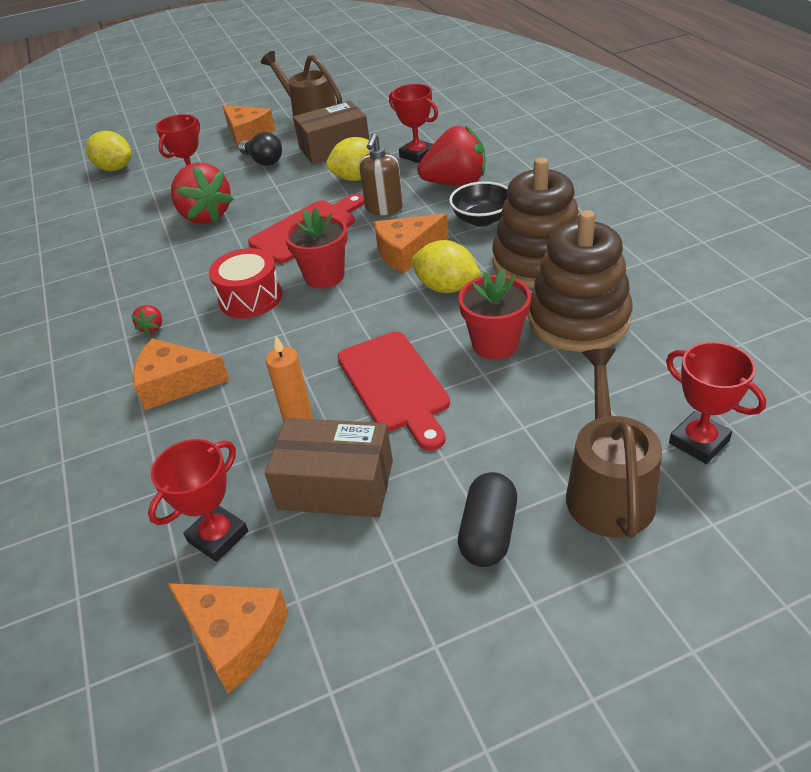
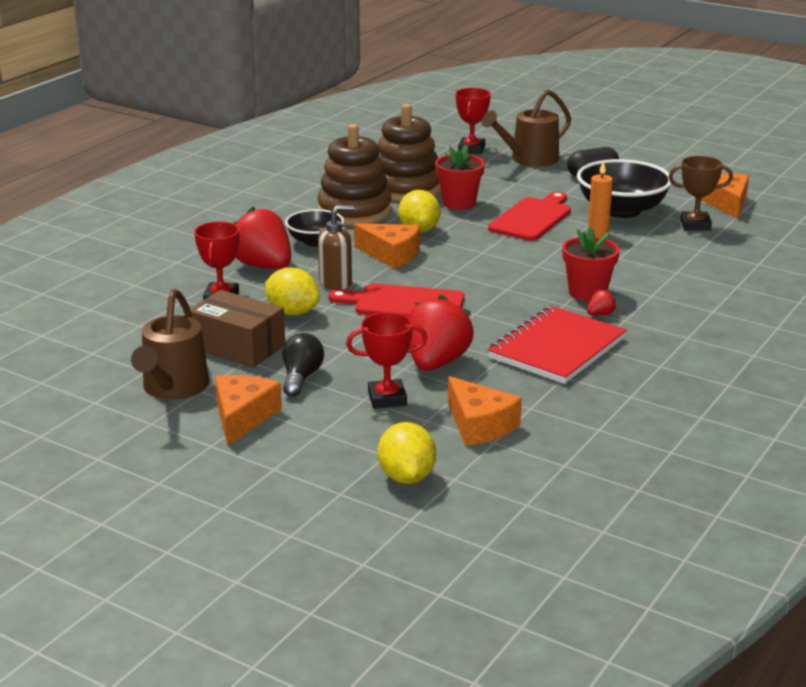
camera: 130 degrees left, 15 degrees down
(143, 278) = (557, 348): none -> red notebook
(175, 383) = (631, 280): orange cheese -> orange cheese (479, 425)
(218, 536) = (695, 225): red trophy -> brown trophy
(250, 298) = (518, 291): red drum -> none
(324, 276) = (458, 274): red flower pot -> red flower pot (587, 293)
(336, 485) = (621, 210): brown box -> black bowl

